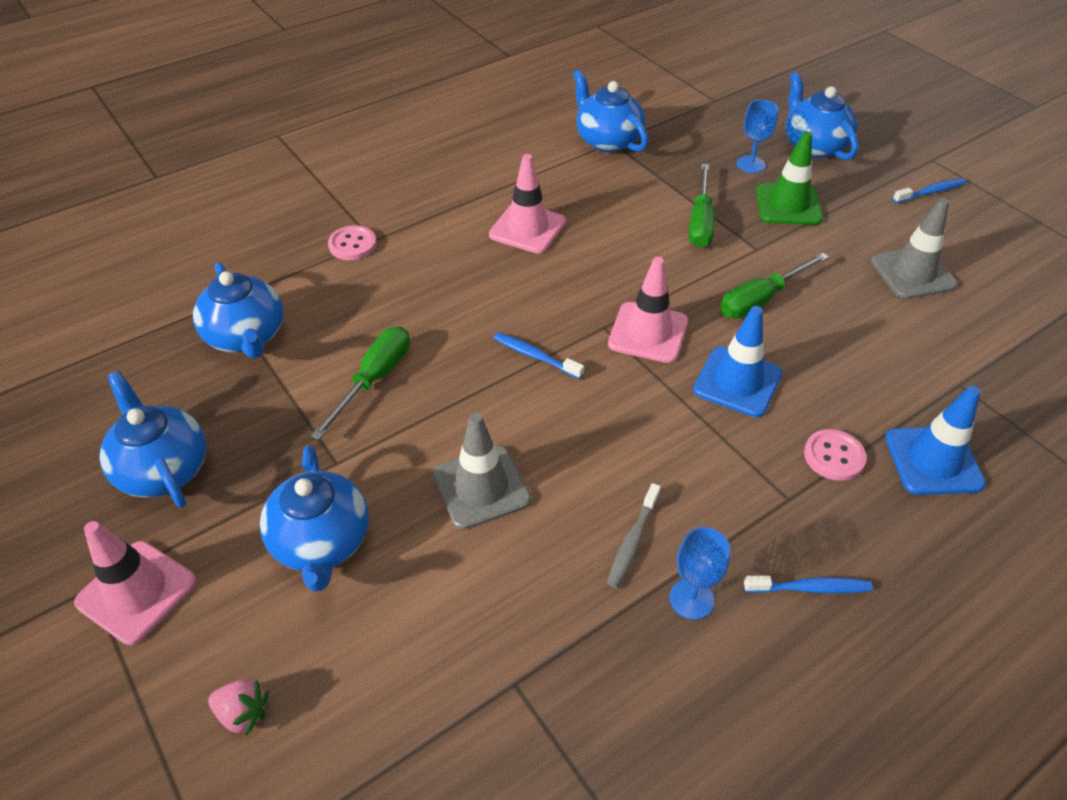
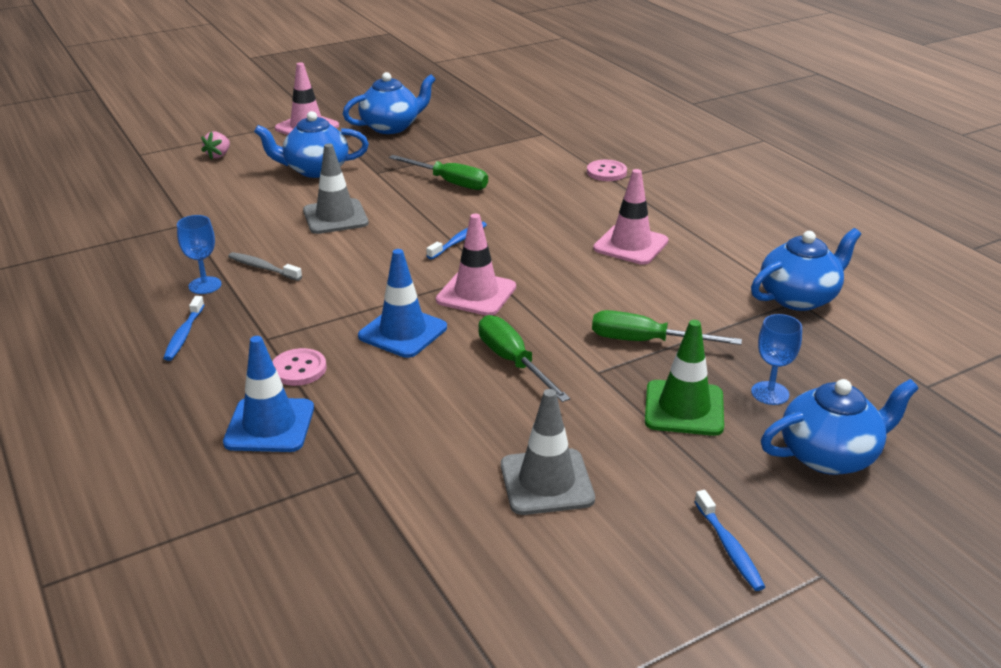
camera: 95 degrees right, 15 degrees down
(246, 336) = (503, 141): blue teapot -> none

